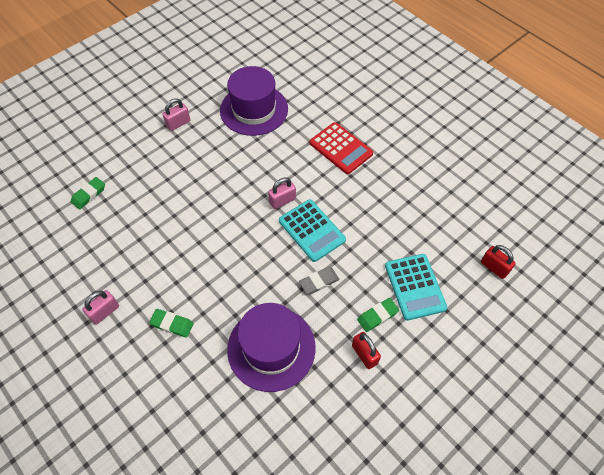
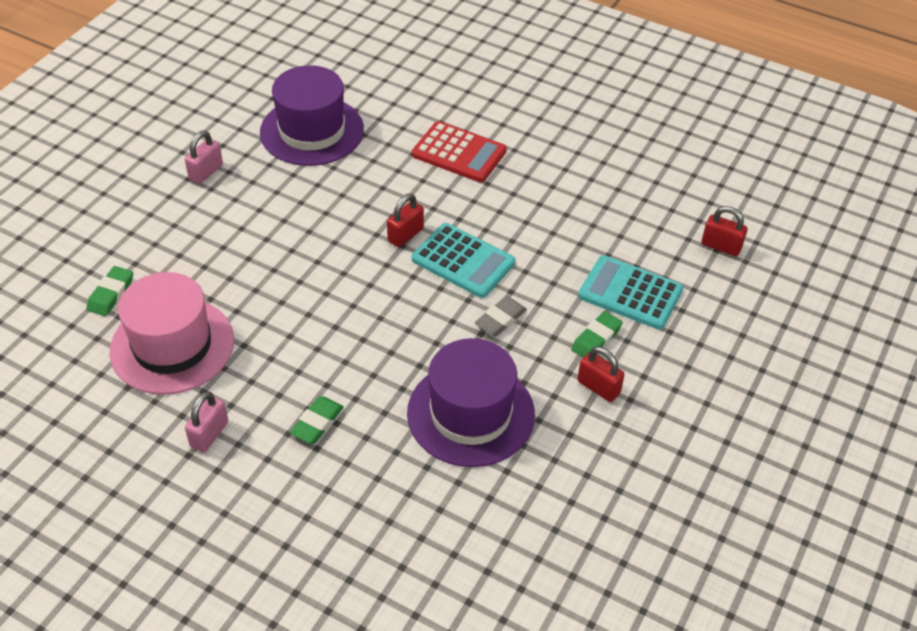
camera: 20 degrees left, 10 degrees down
(109, 241) = (172, 345): none -> pink hat
(172, 324) = (317, 423): green eraser -> green eraser turned 60 degrees counterclockwise
(282, 201) = (405, 235): pink padlock -> red padlock
(415, 287) = (630, 293): turquoise calculator -> turquoise calculator turned 150 degrees clockwise

